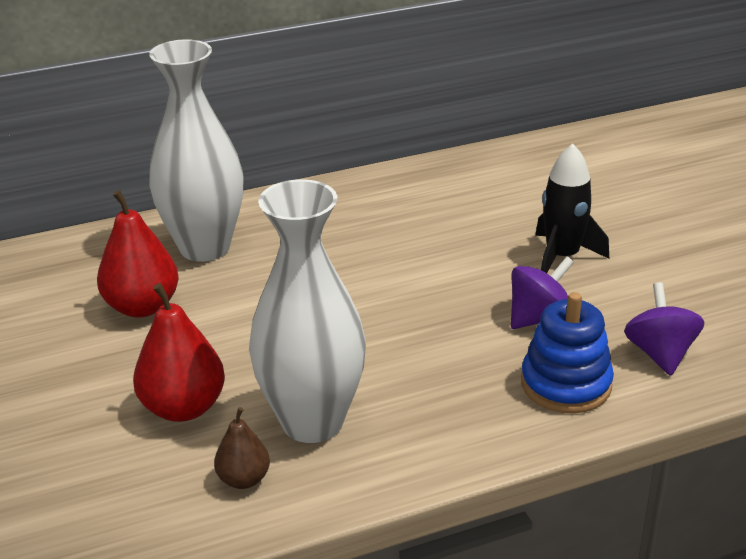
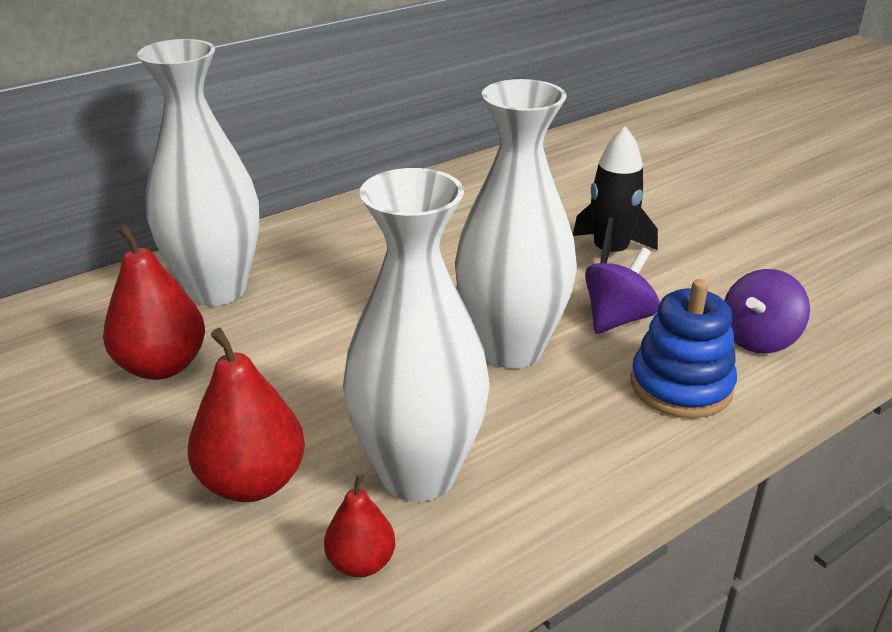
camera: 15 degrees left, 0 degrees up
(244, 479) = (361, 563): brown pear -> red pear
(432, 332) = (511, 349): none -> white vase
(660, 354) = (758, 339): purple spinning top -> purple spinning top turned 120 degrees counterclockwise

